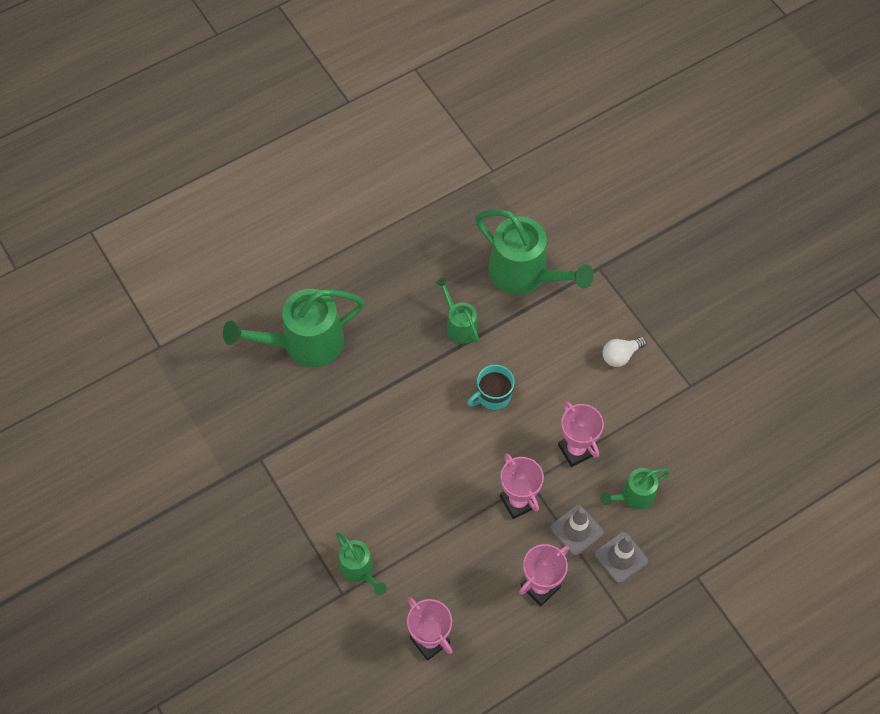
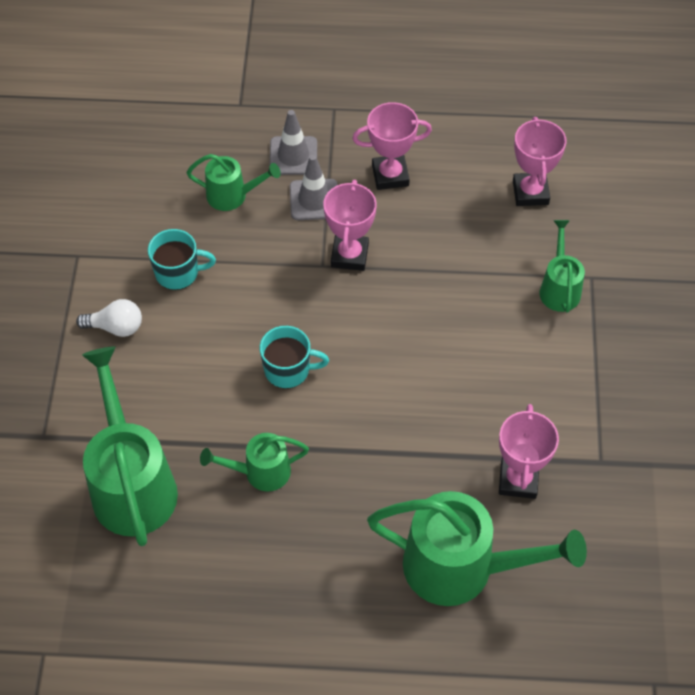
camera: 145 degrees left, 5 degrees down
(459, 325) = (260, 472): green watering can -> green watering can turned 75 degrees clockwise
(576, 450) = (250, 266): pink trophy -> pink trophy (518, 480)
(617, 415) = (178, 273): none -> turquoise mug

